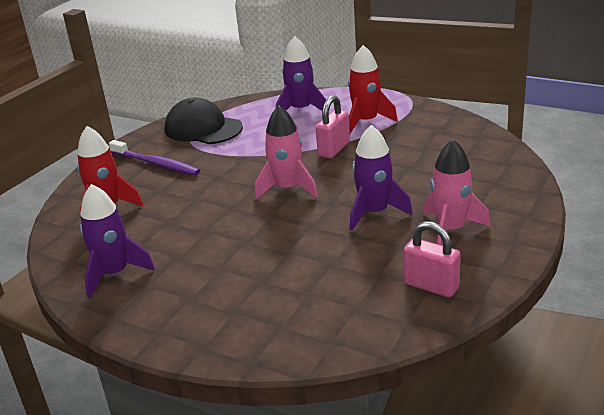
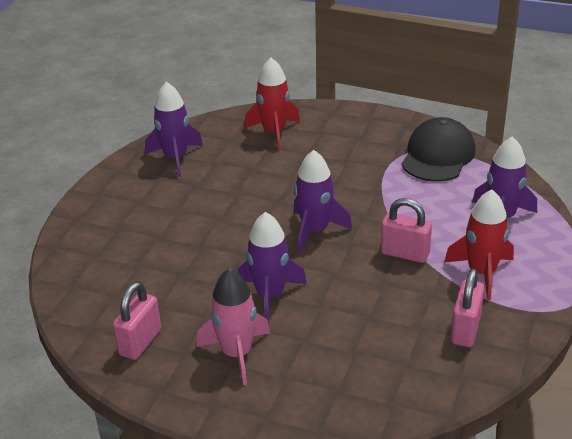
camera: 80 degrees right, 5 degrees up
(156, 164) = (357, 142): purple toothbrush -> none
(287, 188) = (315, 231): pink rocket -> purple rocket
(429, 131) = (465, 330): none -> pink padlock

